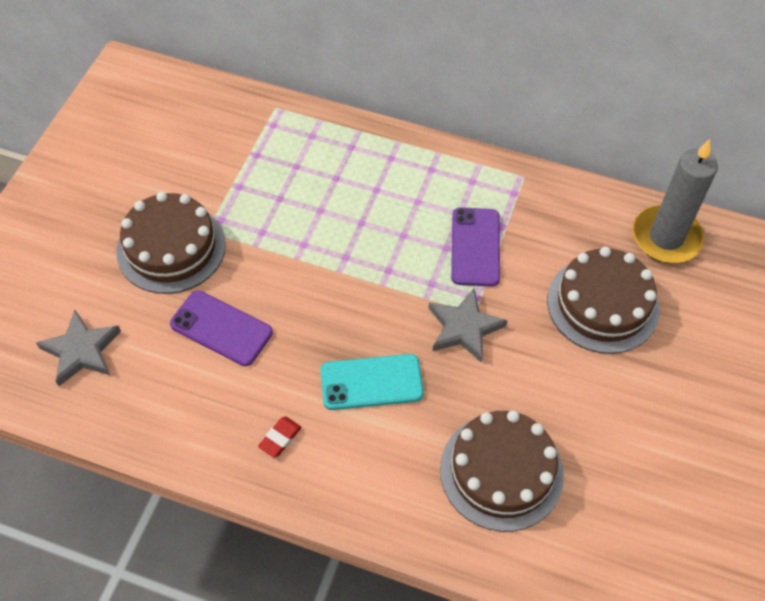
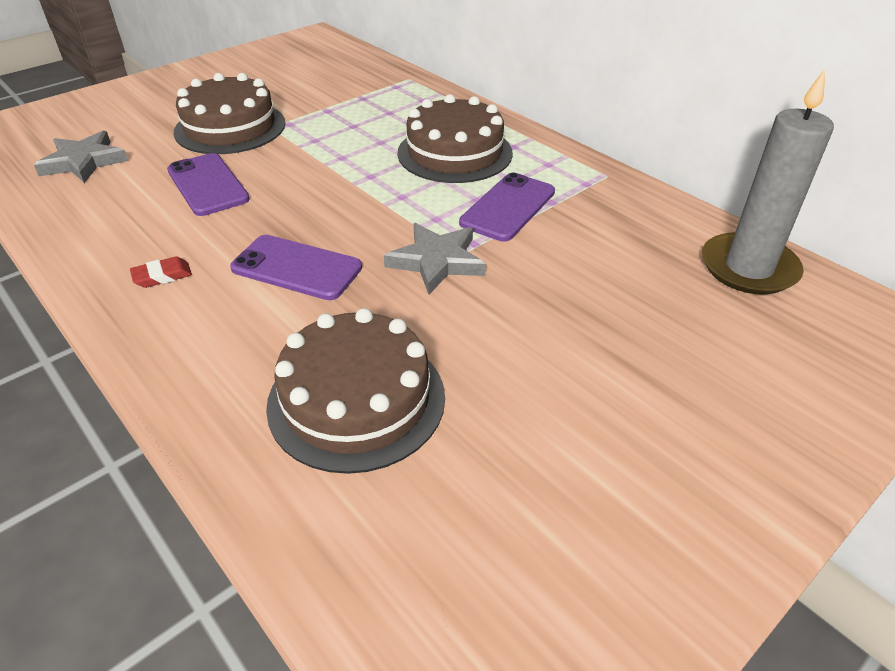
camera: 30 degrees right, 15 degrees down
(371, 382) = (296, 268): turquoise phone -> purple phone
(603, 304) = (620, 297): brown cake -> brown cake (455, 153)

